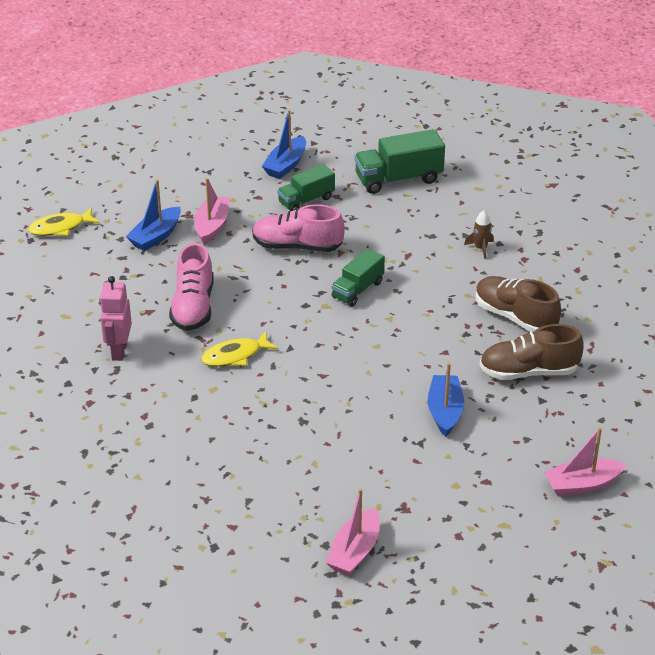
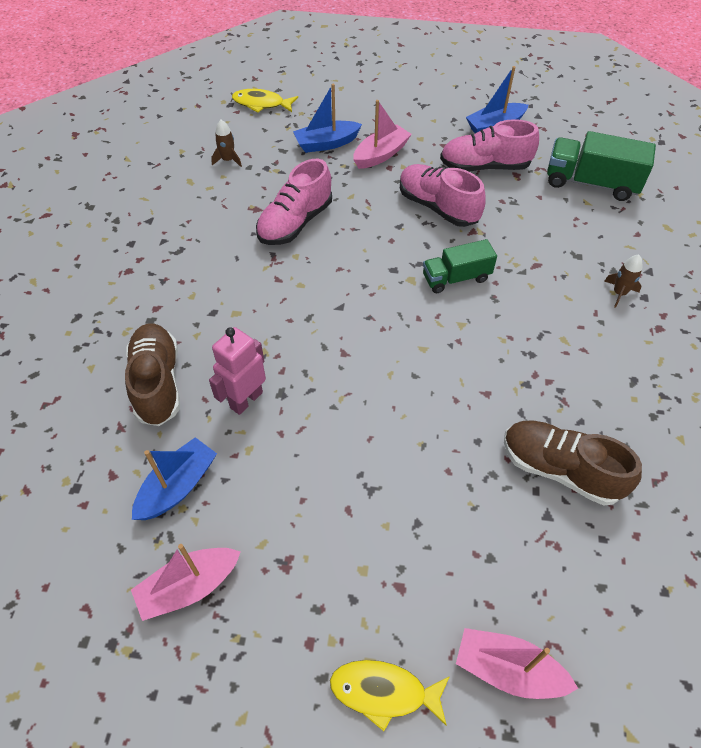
camera: 35 degrees right, 15 degrees up
(81, 285) = (228, 160): none -> brown rocket
(119, 351) = (197, 234): pink robot -> pink robot (246, 400)
(235, 356) = (285, 289): yellow fish -> yellow fish (384, 692)
(306, 200) = (484, 166): green truck -> pink shoe
(445, 411) = (428, 466): blue boat -> blue boat (178, 486)
(515, 317) = (596, 392): brown shoe -> brown shoe (157, 383)

